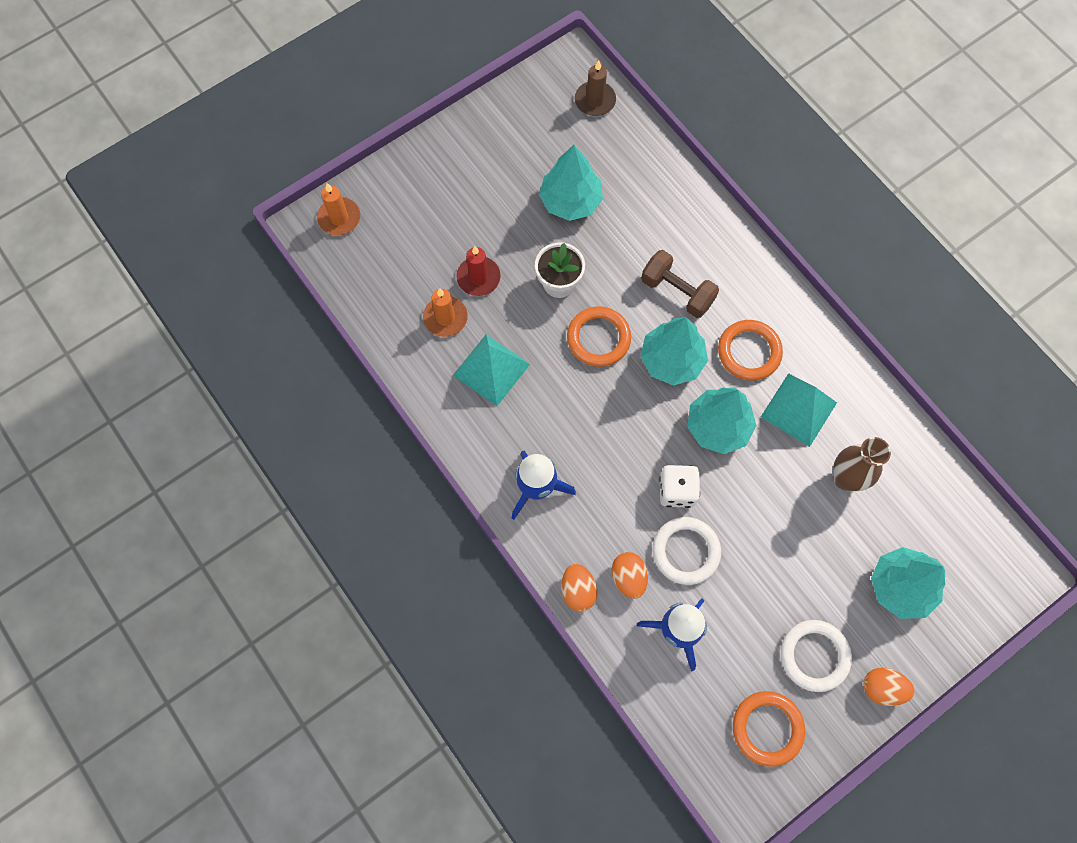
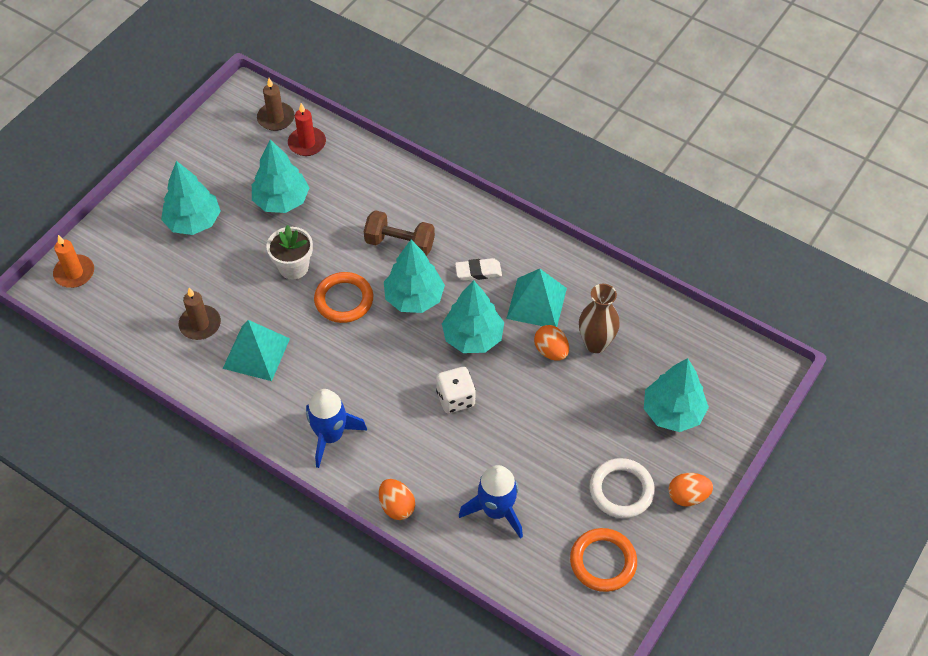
camera: 20 degrees left, 15 degrees down
(445, 318) = (200, 324): orange candle -> brown candle
(473, 197) = (193, 222): none -> turquoise tree
(478, 277) = (219, 284): red candle -> red candle (307, 143)
(628, 577) = (438, 481): orange egg -> orange egg (551, 351)
(686, 551) = (481, 444): white ring -> none
(749, 352) = (478, 272): orange ring -> white eraser

